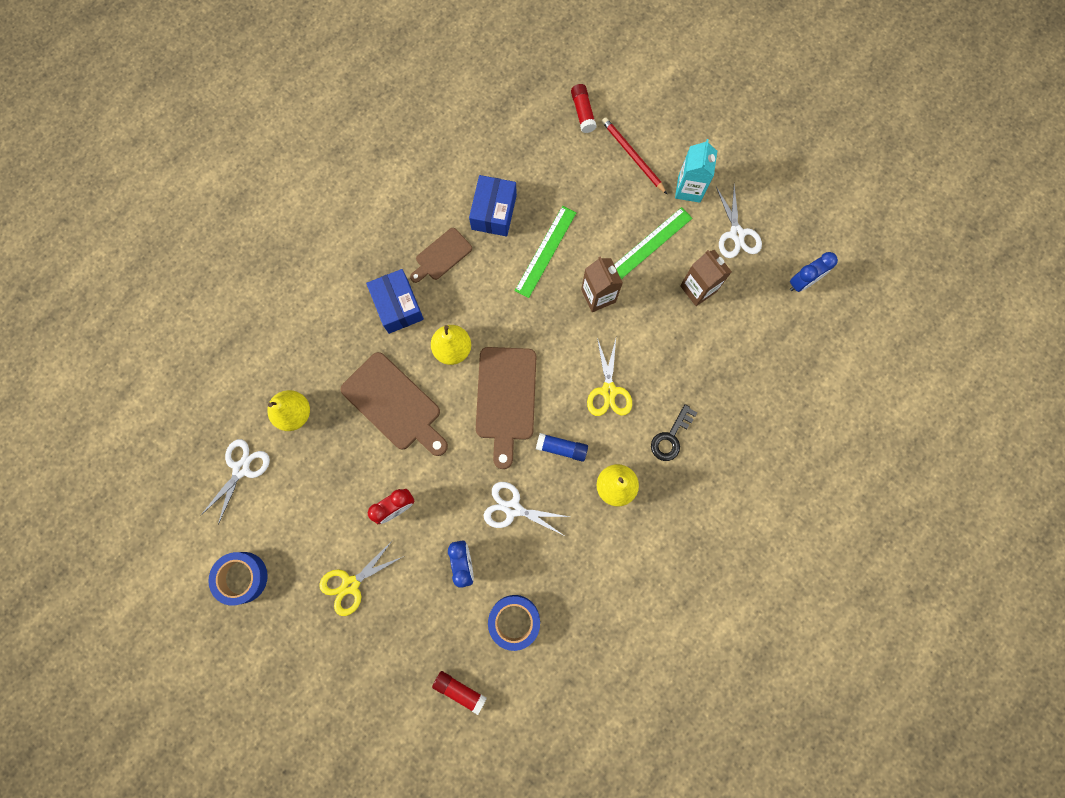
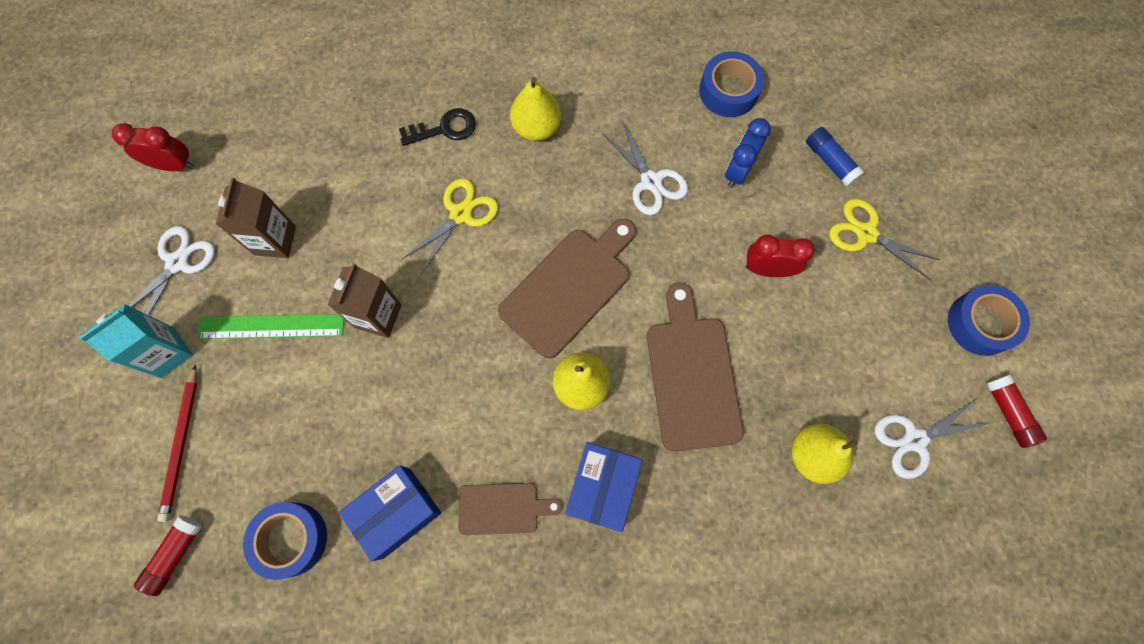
camera: 140 degrees left, 5 degrees down
(351, 584) = (866, 233): yellow scissors -> yellow scissors turned 150 degrees counterclockwise
(460, 690) = (822, 75): red glue stick -> red glue stick (1008, 413)
(534, 161) = (291, 539): none -> blue tape
(545, 251) = (384, 412): green ruler -> none
(561, 448) = (556, 198): blue glue stick -> blue glue stick (830, 162)
(802, 282) = (174, 165): blue clock -> red clock

